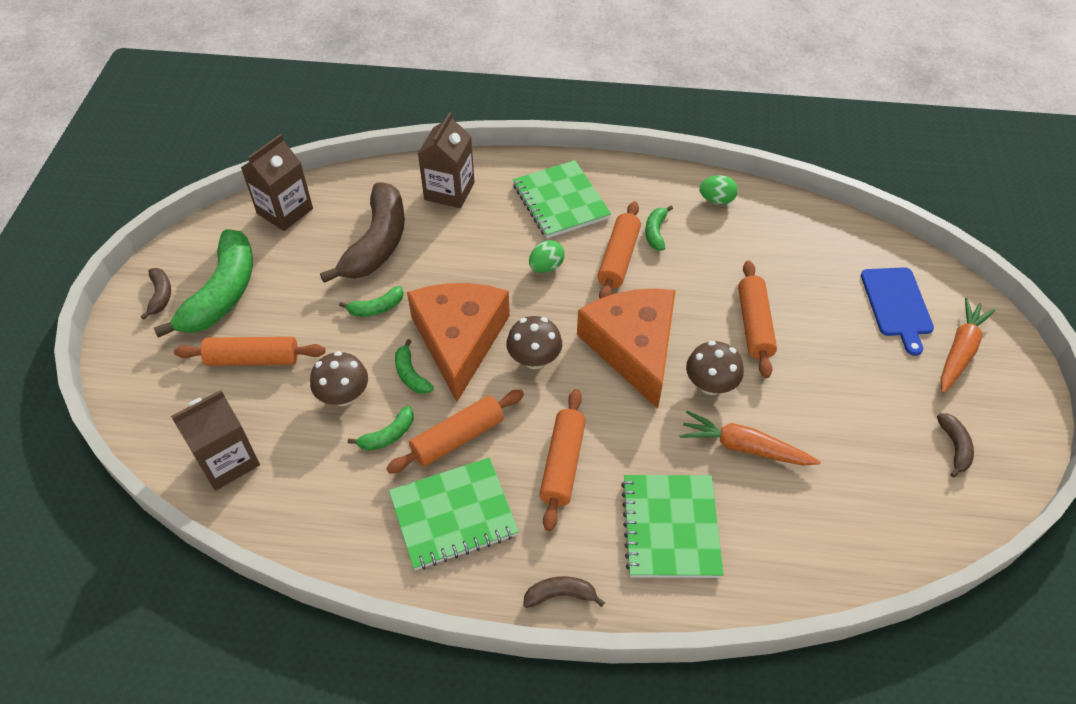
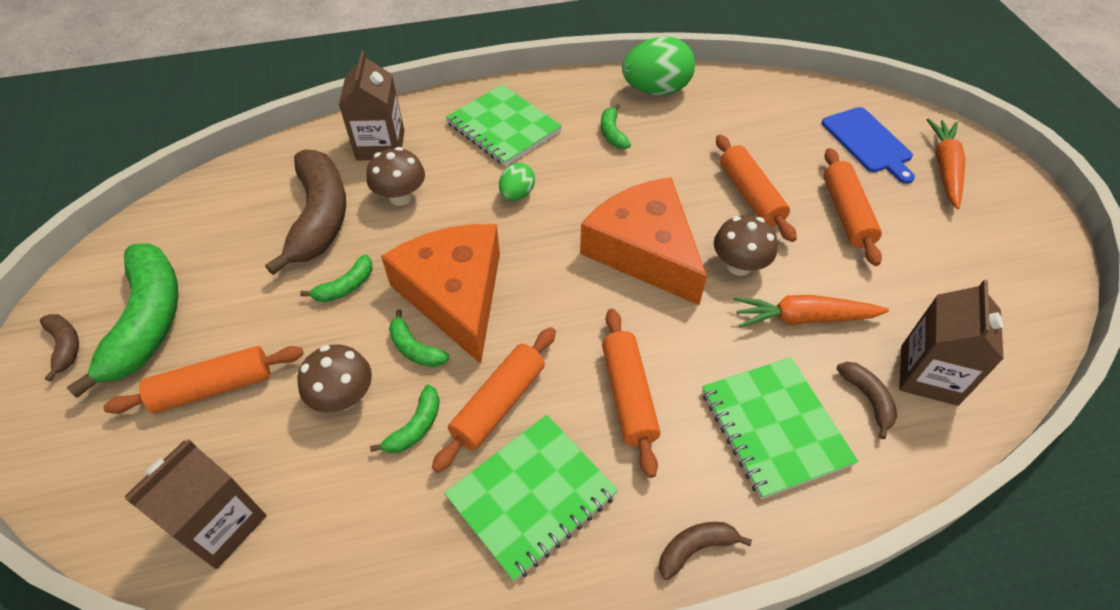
camera: 20 degrees left, 0 degrees up
(285, 211) = (196, 211): brown carton -> brown carton (928, 375)
(534, 359) = (546, 292): brown mushroom -> brown mushroom (401, 196)
(618, 258) = (587, 167): orange rolling pin -> orange rolling pin (846, 213)
(716, 200) = (656, 90): green egg -> green egg, size x1.86
(954, 447) = (992, 257): brown banana -> brown banana (867, 399)

